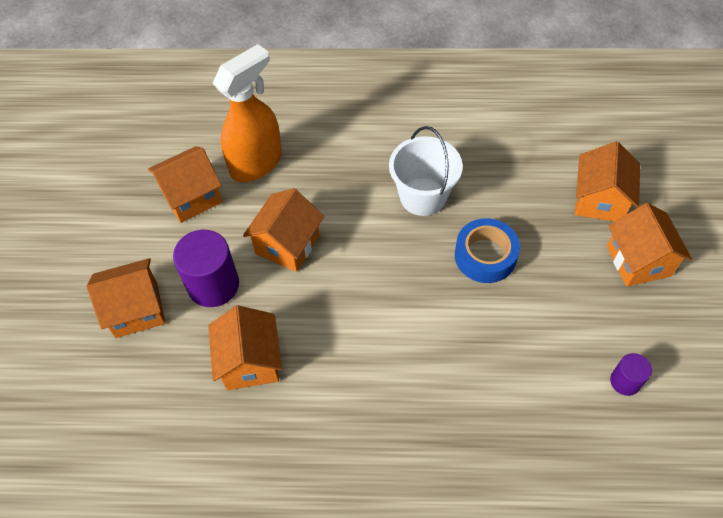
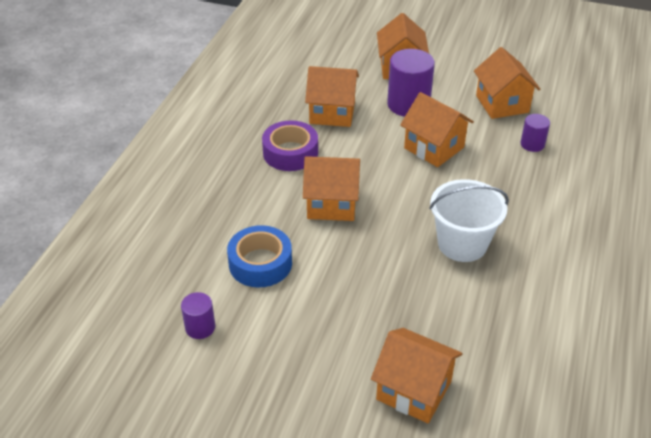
camera: 105 degrees right, 15 degrees down
(256, 163) = (532, 144): orange spray bottle -> purple cylinder
(340, 385) = (290, 153): none -> purple tape
(485, 256) = (375, 270): blue tape -> blue tape (260, 263)
(638, 261) = (321, 394): orange house -> orange house (331, 204)

